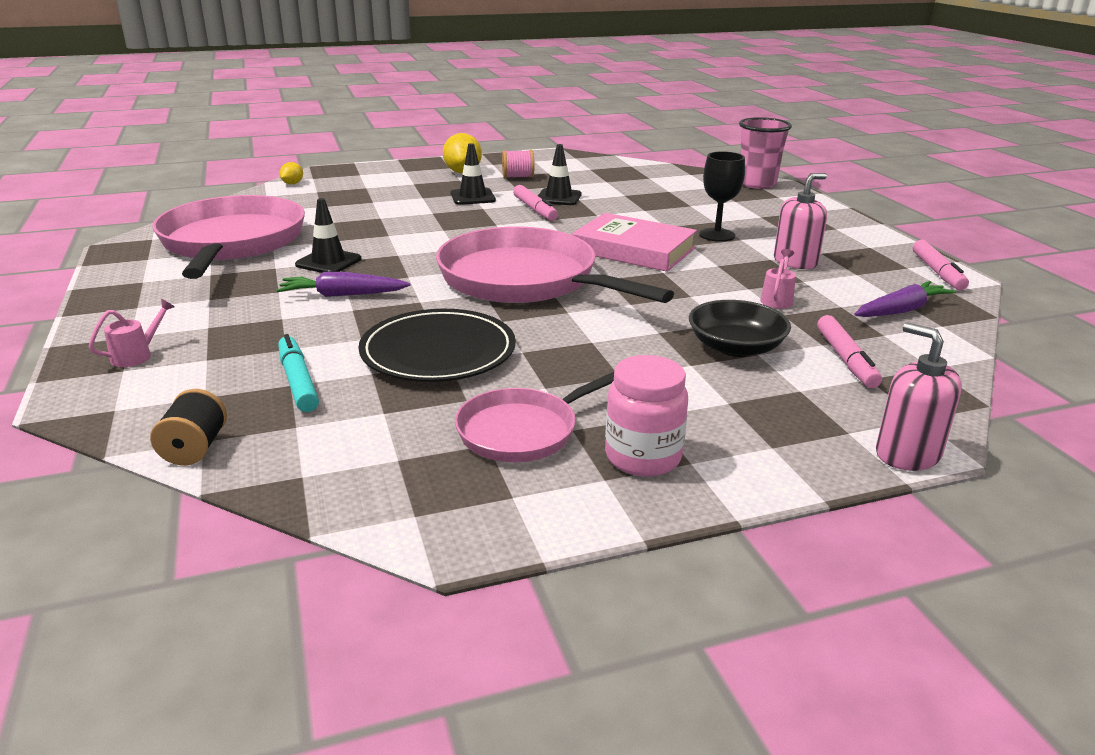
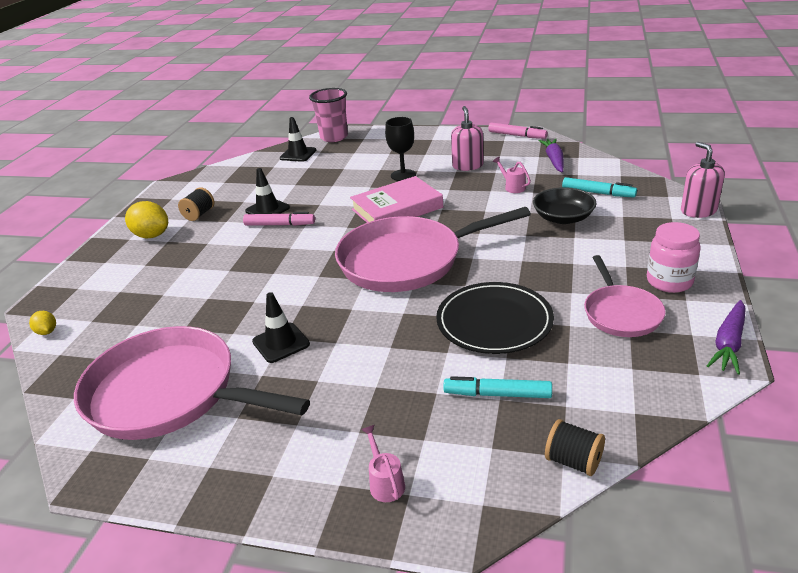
camera: 55 degrees left, 5 degrees up
(342, 295) = (358, 347): purple carrot -> purple carrot (728, 344)
(472, 197) = (217, 244): black traffic cone -> black traffic cone (298, 154)
(518, 177) = (199, 214): pink spool -> black spool
(846, 359) = (598, 193): pink marker -> turquoise marker
(907, 454) = (698, 211): pink soap dispenser -> pink soap dispenser turned 75 degrees clockwise

